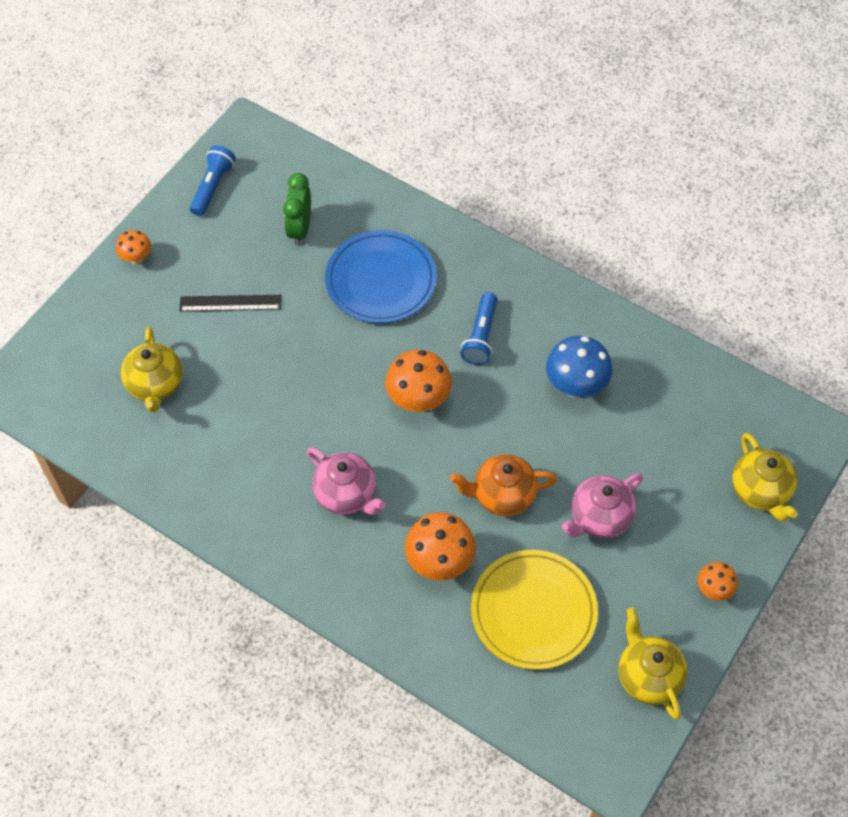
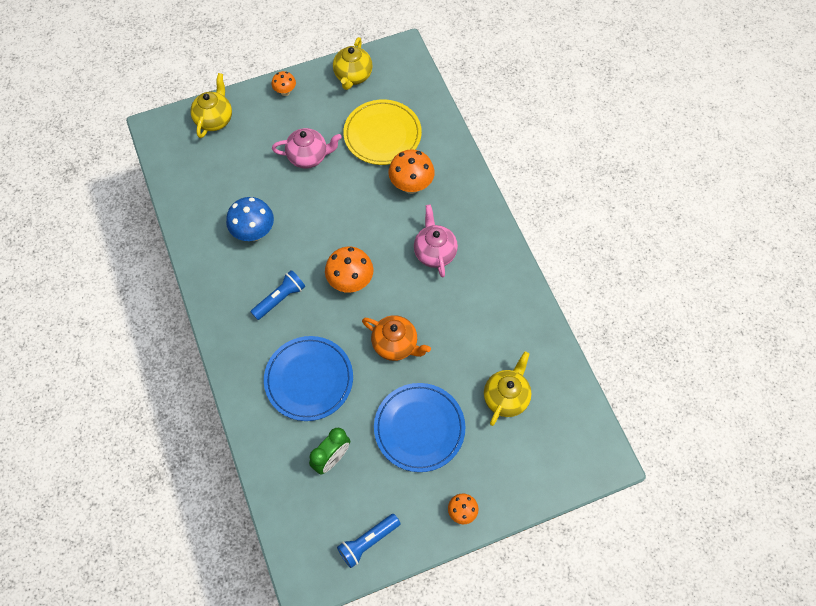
camera: 145 degrees left, 5 degrees up
(230, 303) = (419, 428): black ruler -> blue plate
(502, 495) = (349, 199): orange teapot -> orange teapot (395, 345)

